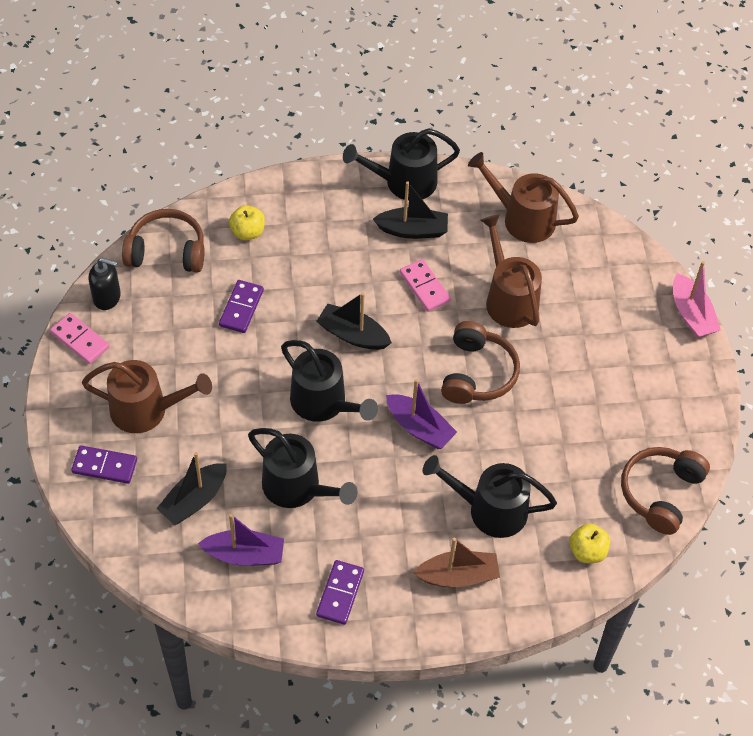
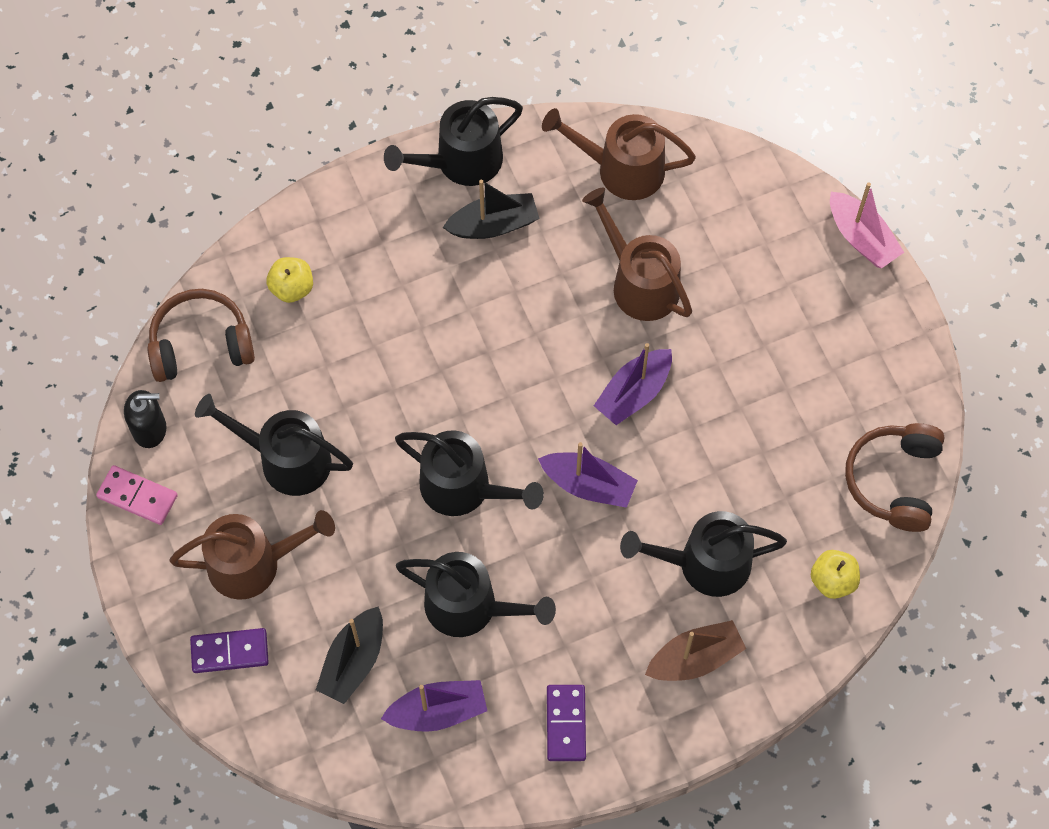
camera: 15 degrees left, 10 degrees up
(198, 346) = (286, 459): none -> black watering can
(241, 308) = (321, 393): purple domino -> none
(353, 335) = (468, 387): black boat -> none
(425, 287) = (533, 297): pink domino -> none
(477, 373) = (634, 393): brown headphones -> purple boat

